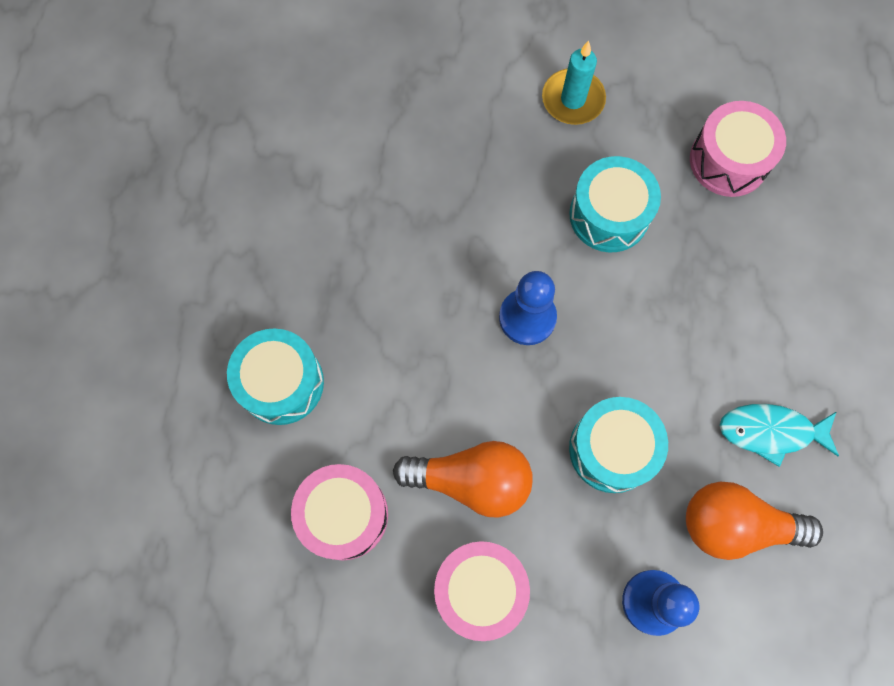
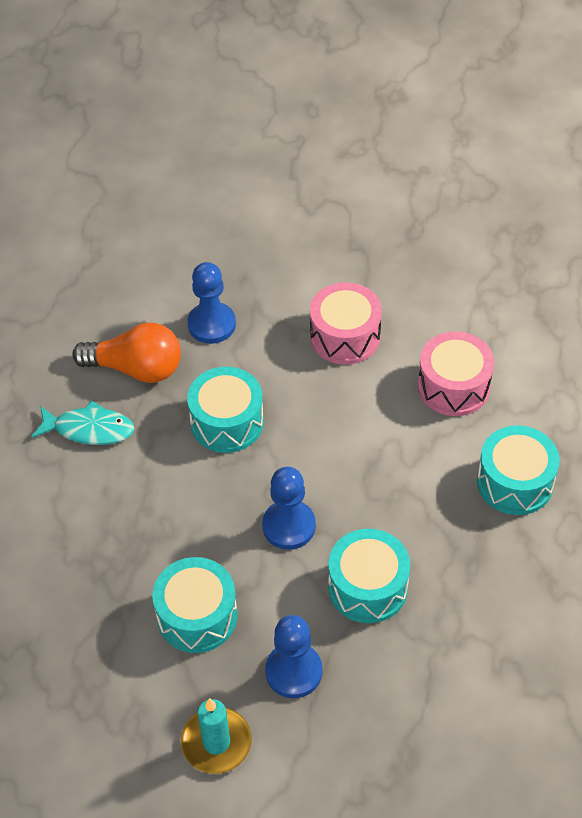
camera: 175 degrees left, 20 degrees down
(441, 253) = (368, 587): none -> turquoise drum
(471, 480) = (347, 405): orange light bulb -> none
(509, 165) = (293, 671): none -> blue pawn
(728, 160) = (63, 665): pink drum -> none

